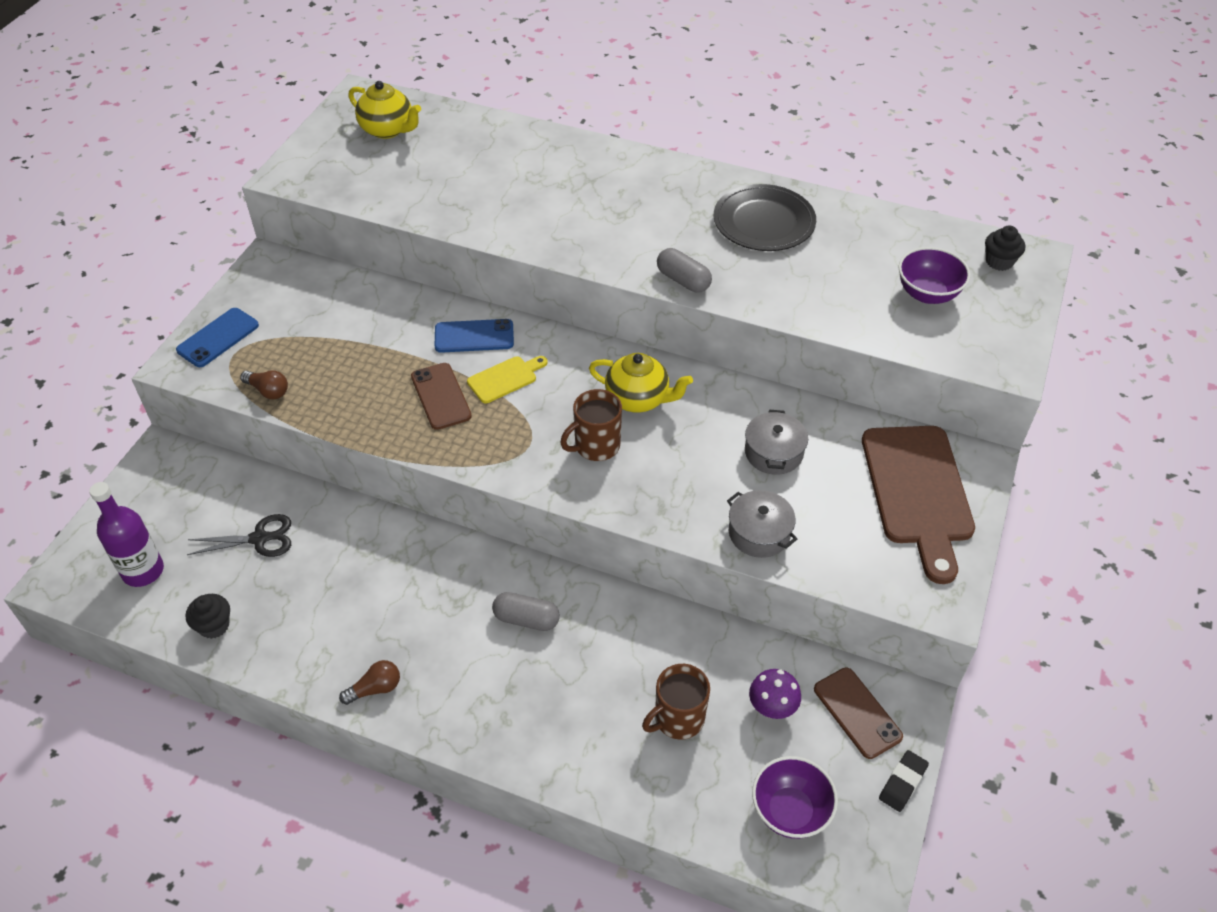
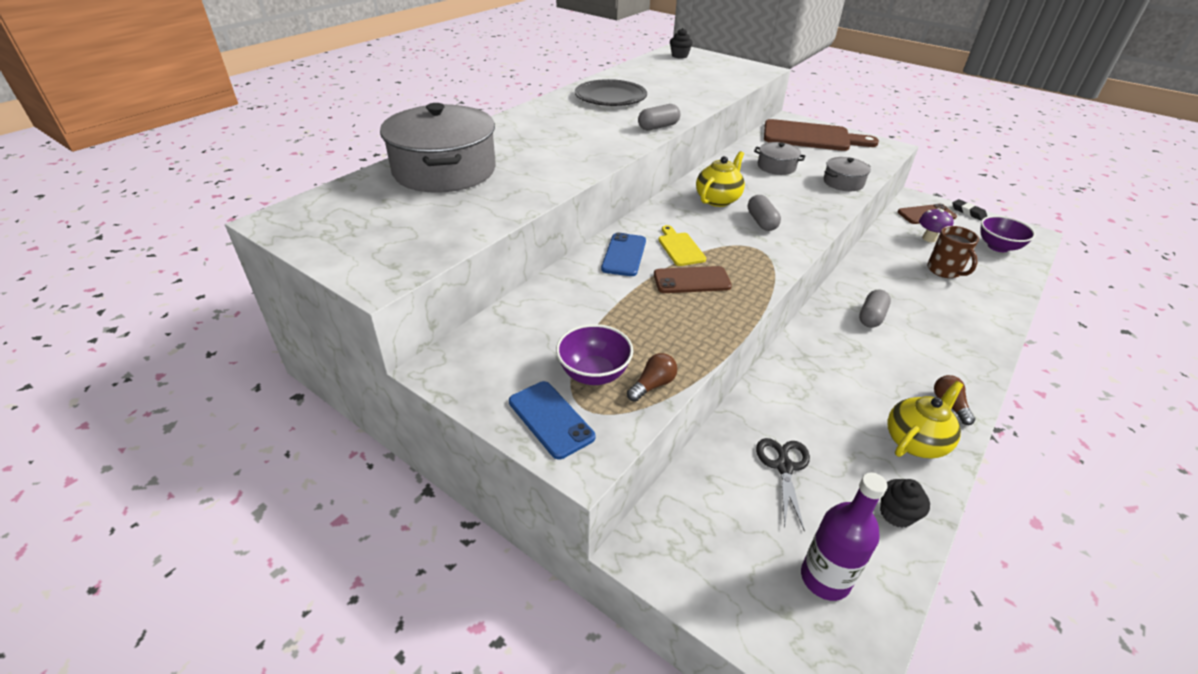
camera: 75 degrees left, 10 degrees down
(388, 130) = (359, 212): yellow teapot -> yellow teapot (915, 441)
(488, 151) = (444, 170): none -> grey pot
(596, 446) = (761, 222): brown mug -> grey capsule
(927, 294) = (700, 73): purple bowl -> purple bowl (594, 374)

